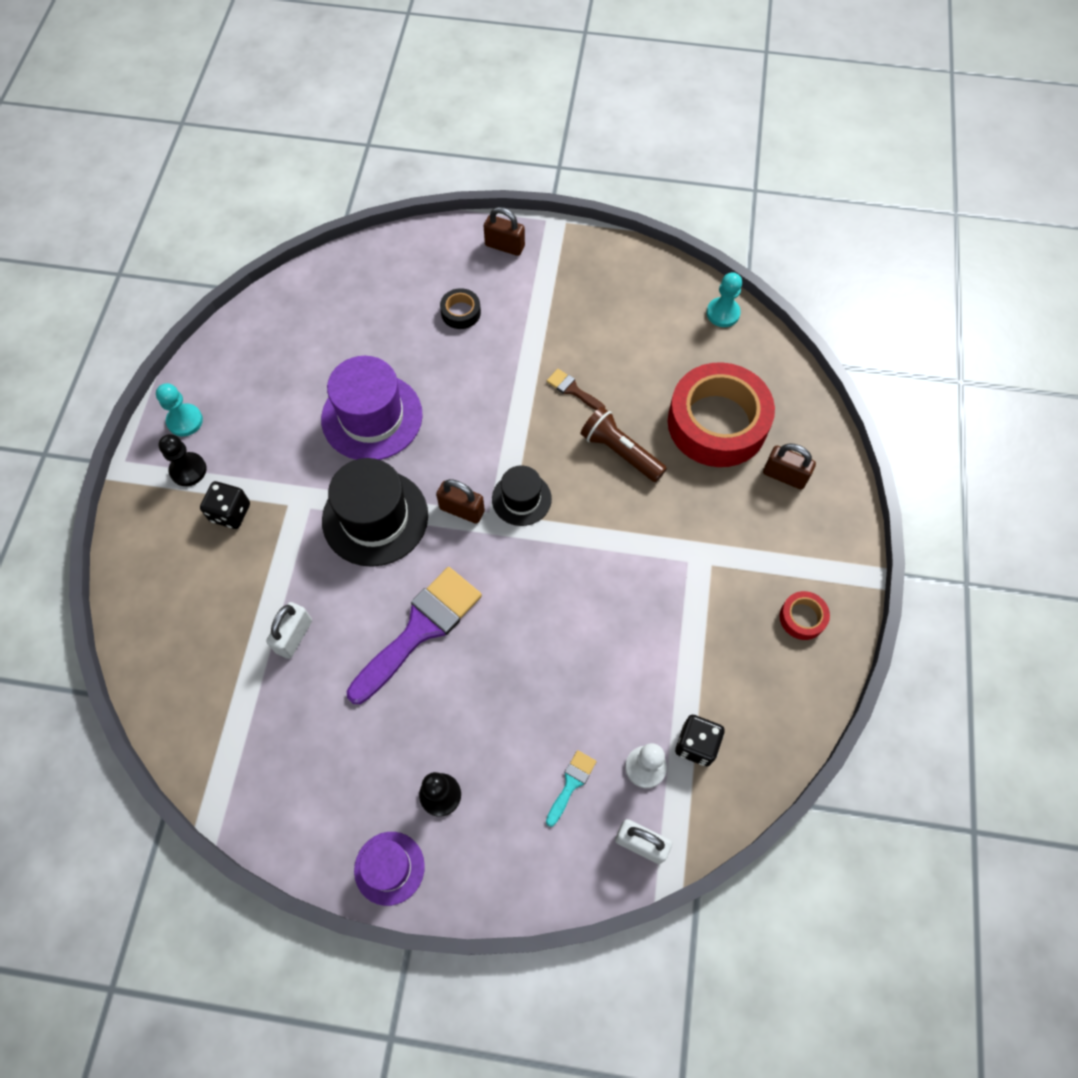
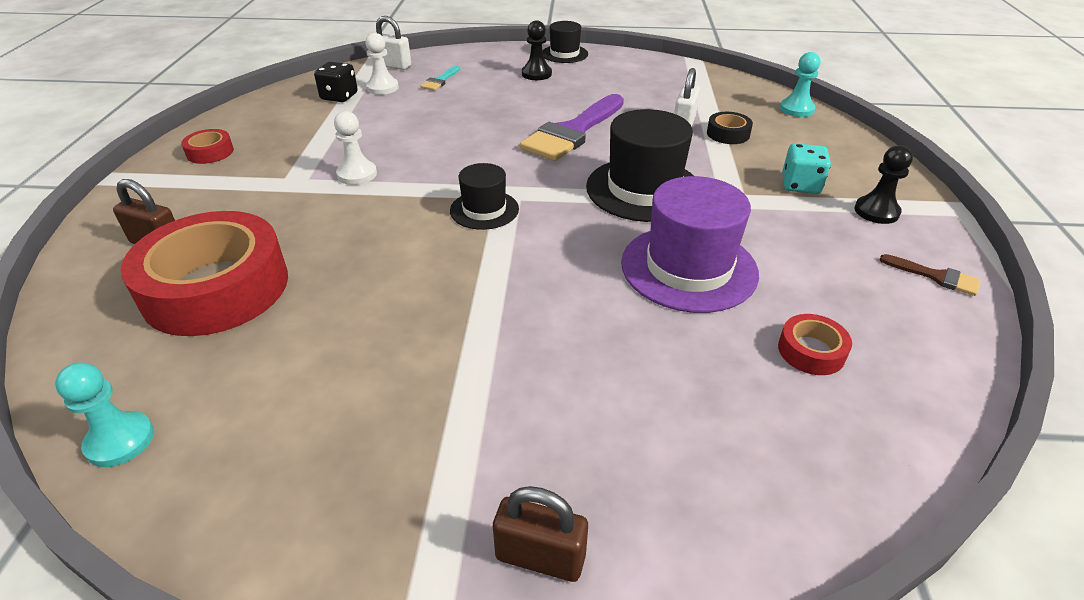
camera: 175 degrees right, 25 degrees down
(185, 421) = (924, 251): turquoise pawn -> turquoise pawn (796, 109)
(230, 513) = (800, 185): black dice -> turquoise dice
(323, 340) = (811, 351): none -> red tape
(389, 868) = (564, 54): purple hat -> black hat
(461, 312) = (603, 409): black tape -> black tape (728, 134)
(462, 510) = (551, 199): brown padlock -> none
(573, 390) = (414, 312): brown brush -> brown brush (936, 276)
(620, 452) = (359, 253): brown flashlight -> none
(642, 564) = (357, 174): none -> white pawn

